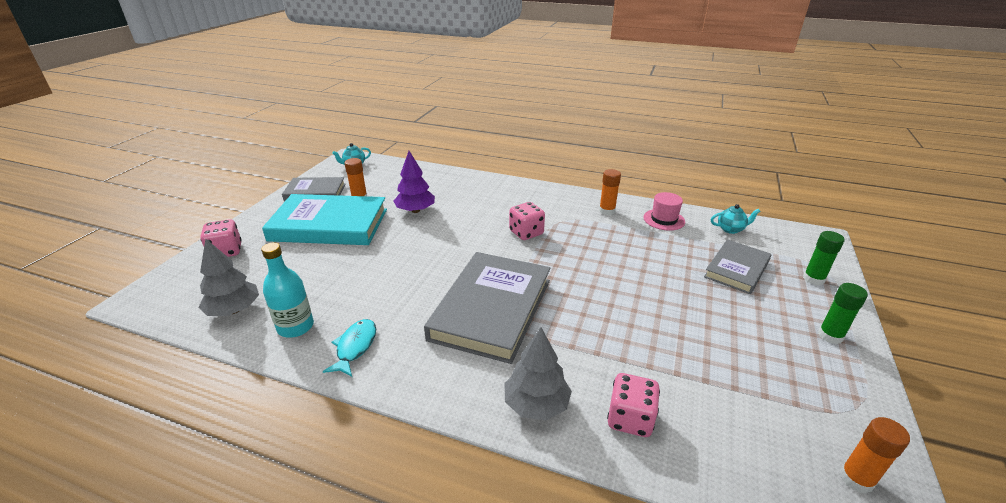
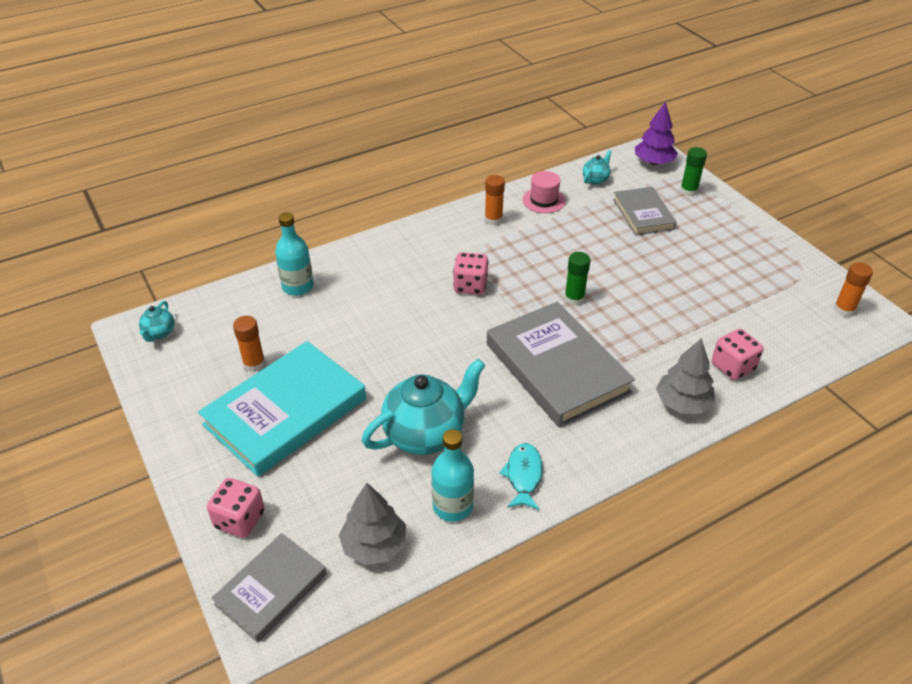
camera: 50 degrees left, 10 degrees up
(315, 192) = (188, 394): grey book -> grey book (271, 589)
(355, 347) = (523, 476): turquoise fish -> turquoise fish turned 45 degrees clockwise
(358, 282) = (425, 434): none -> turquoise teapot
(415, 210) = (338, 334): purple tree -> purple tree (653, 162)
(440, 181) = (297, 286): none -> turquoise bottle
(830, 336) = (743, 230): green glue stick -> green glue stick (574, 299)

